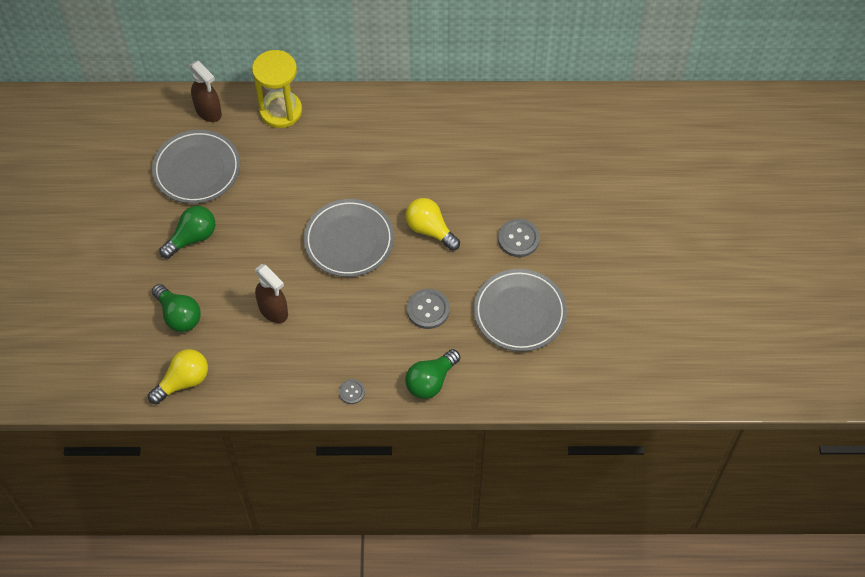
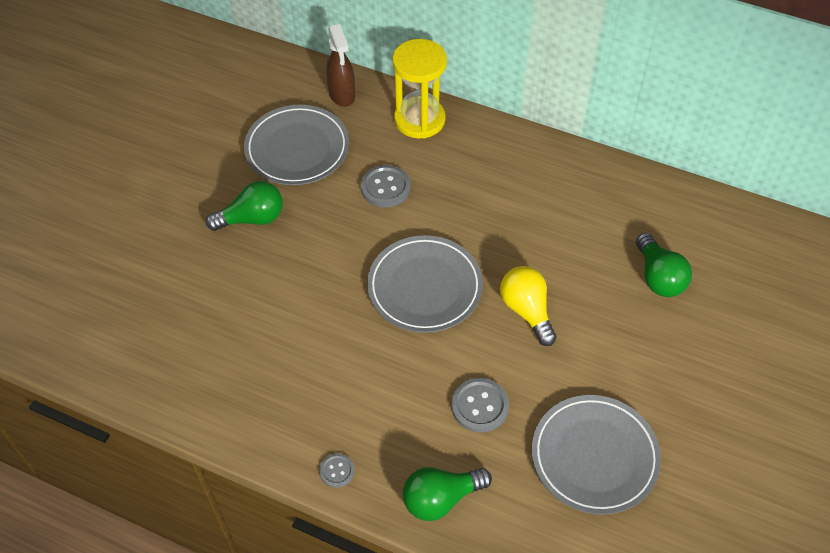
camera: 25 degrees right, 5 degrees down
(179, 315) = (190, 298): green light bulb -> green light bulb (658, 277)
(183, 381) = (152, 376): yellow light bulb -> none
(273, 311) = (297, 334): brown spray bottle -> none
(518, 239) = (632, 363): grey button -> grey button (385, 187)

